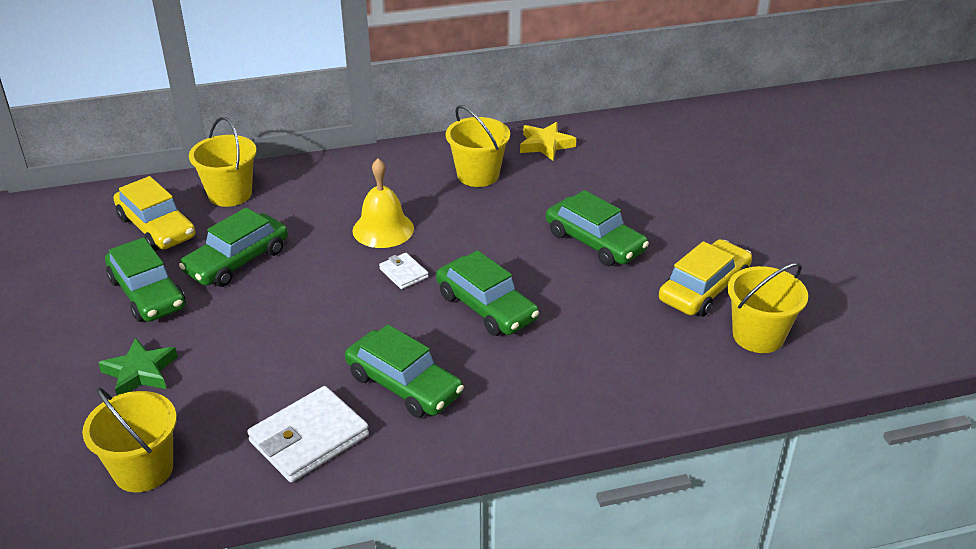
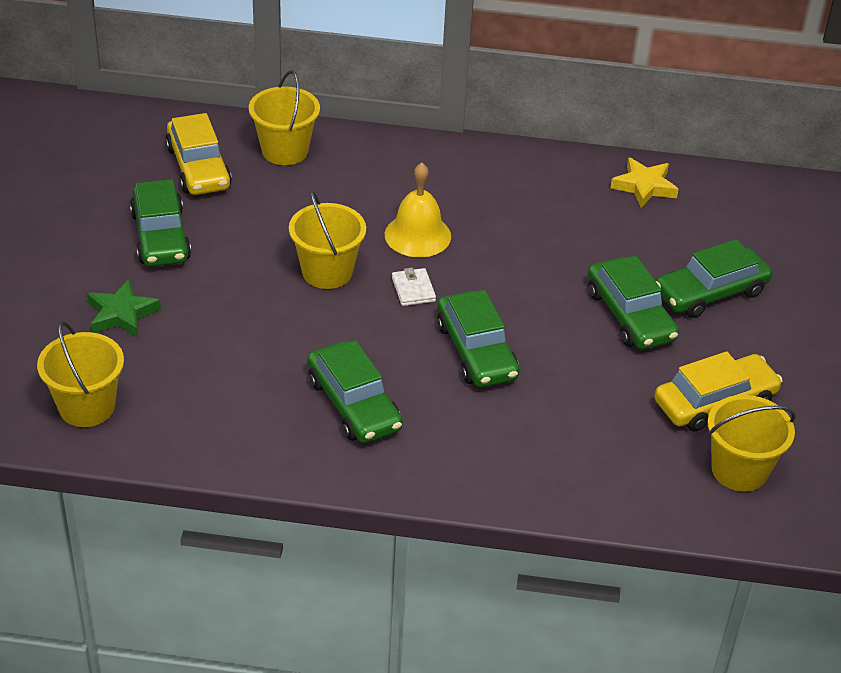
camera: 20 degrees right, 5 degrees up
(237, 261) = (258, 227): green car -> green car (710, 292)
(309, 438) = (242, 427): white wallet -> none
(478, 175) = (549, 202): yellow bucket -> yellow bucket (327, 272)

